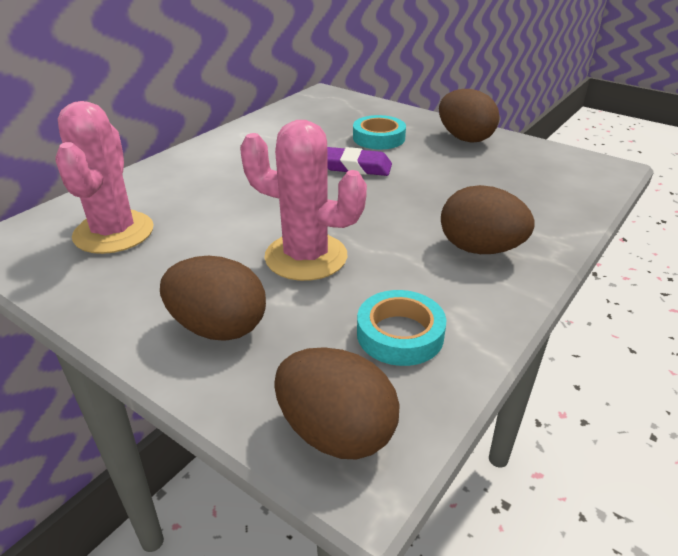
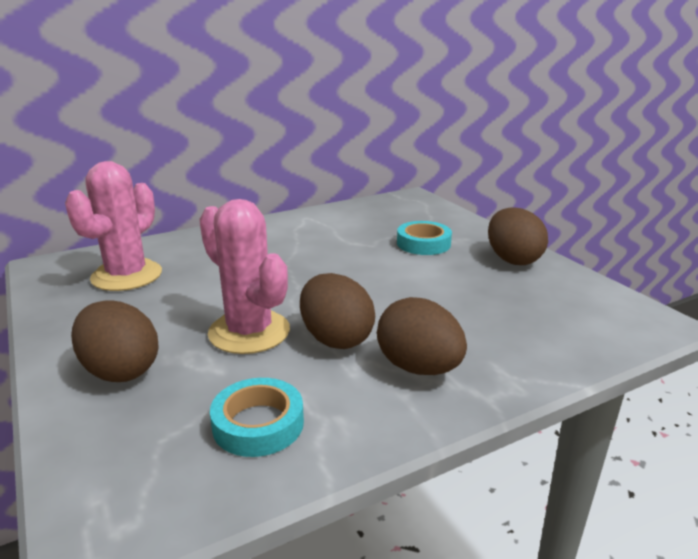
camera: 25 degrees right, 10 degrees down
(336, 433) = (114, 491): brown egg -> brown egg (336, 339)
(356, 167) = (375, 265): purple eraser -> none

